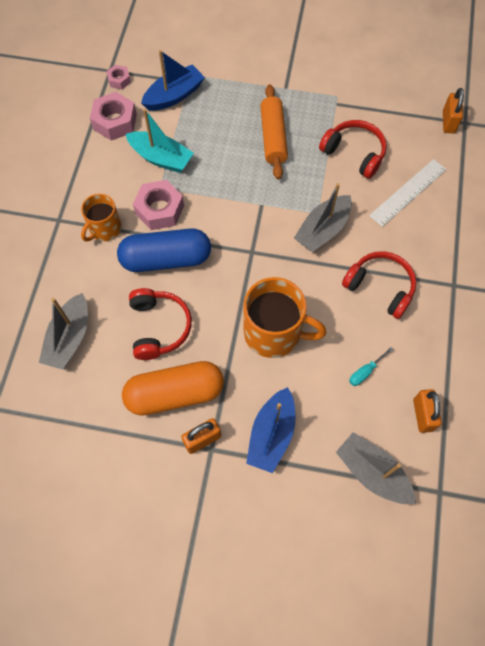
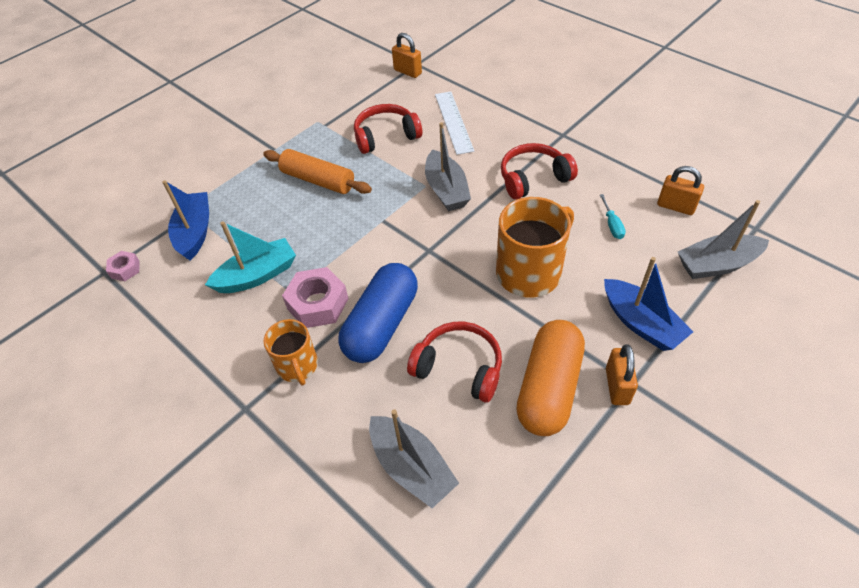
camera: 55 degrees left, 15 degrees down
(115, 121) = (172, 296): pink nut -> none

